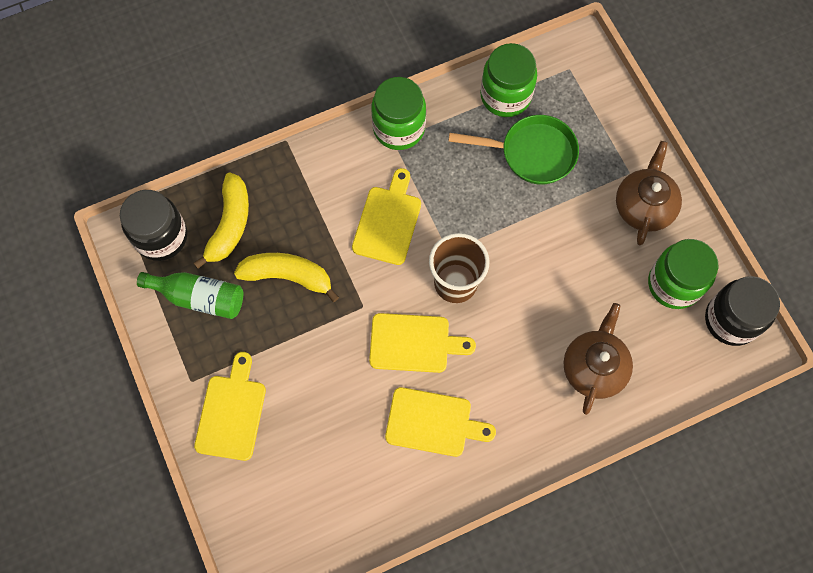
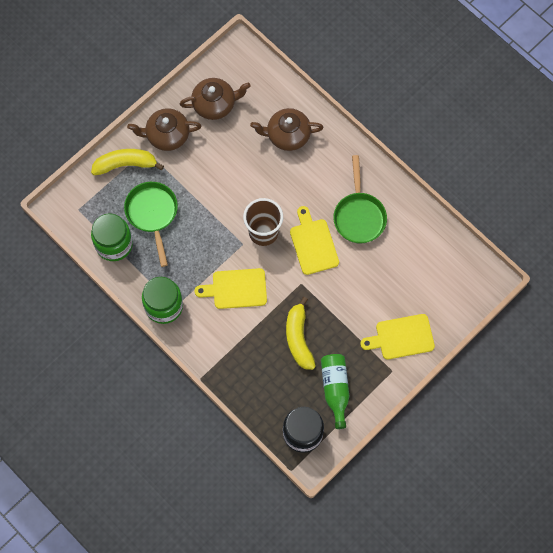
camera: 110 degrees left, 0 degrees up
(230, 225) = (277, 391): yellow banana -> yellow banana (125, 164)
(433, 423) = (359, 216): yellow cutting board -> green pan
(674, 284) = (215, 104): green jar -> brown teapot
(731, 320) = (226, 67): black jar -> none

